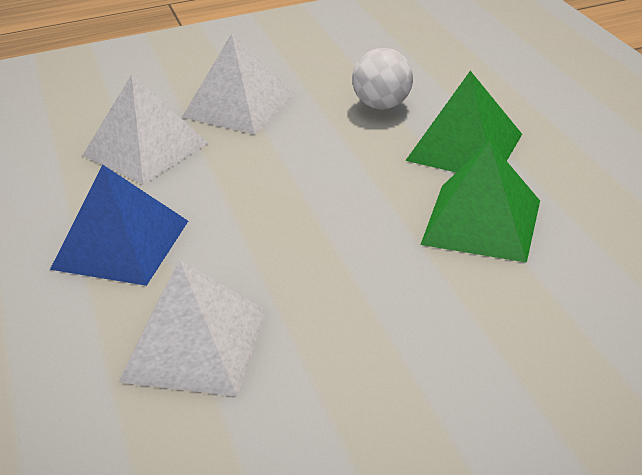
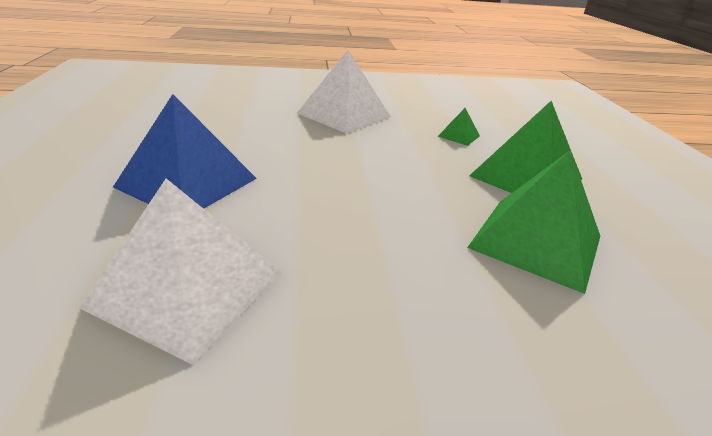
camera: 10 degrees right, 5 degrees down
(146, 149) = (256, 125): white pyramid -> none
(382, 105) = (458, 136): white ball -> green pyramid

